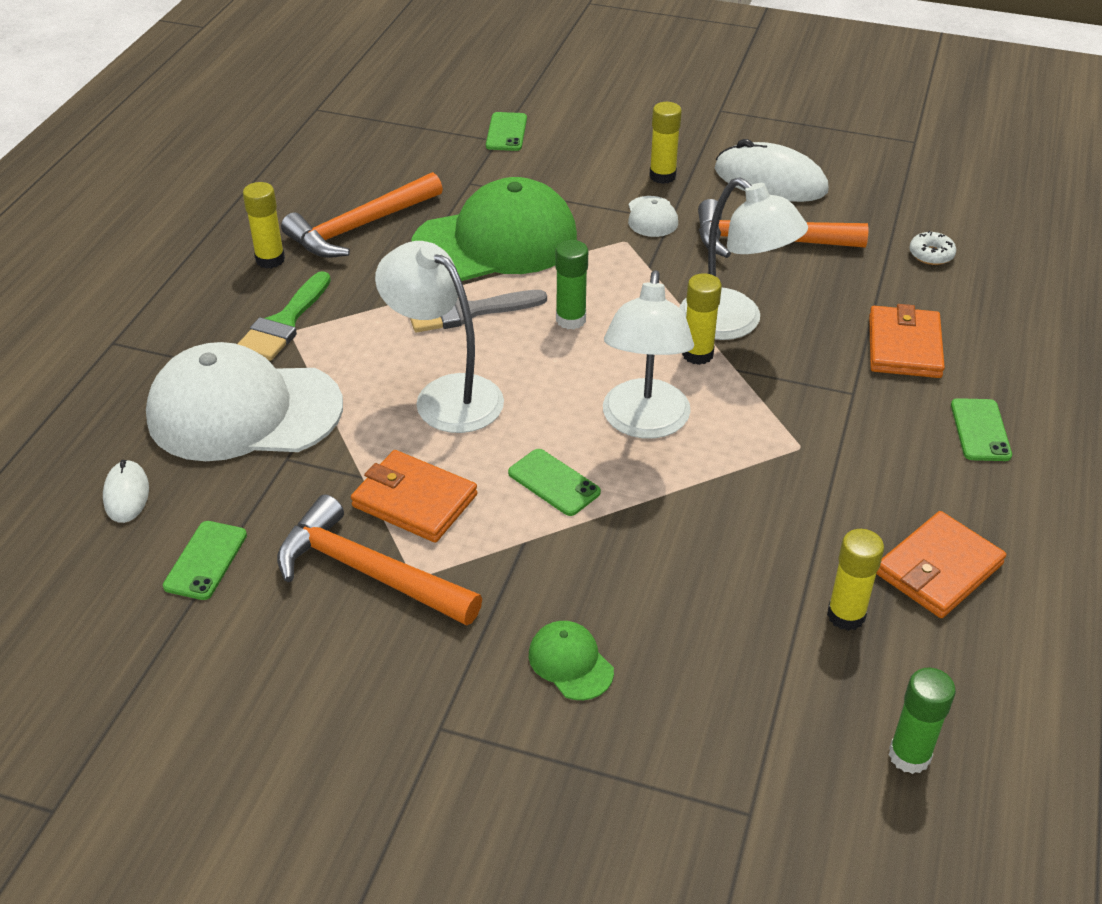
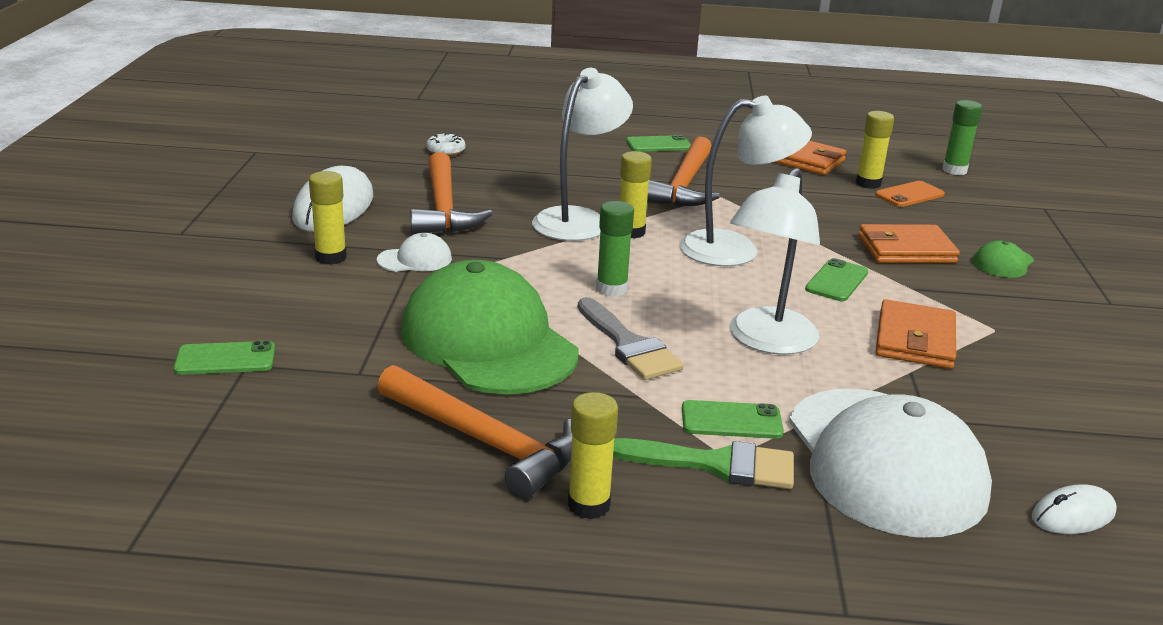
camera: 105 degrees left, 15 degrees down
(206, 560) = (1094, 438): green phone -> green phone (731, 420)
(368, 572) = (1013, 350): orange hammer -> orange hammer (684, 186)
(803, 650) = (909, 195): none -> orange phone
(904, 346) = (576, 162): orange wallet -> orange wallet (906, 249)

